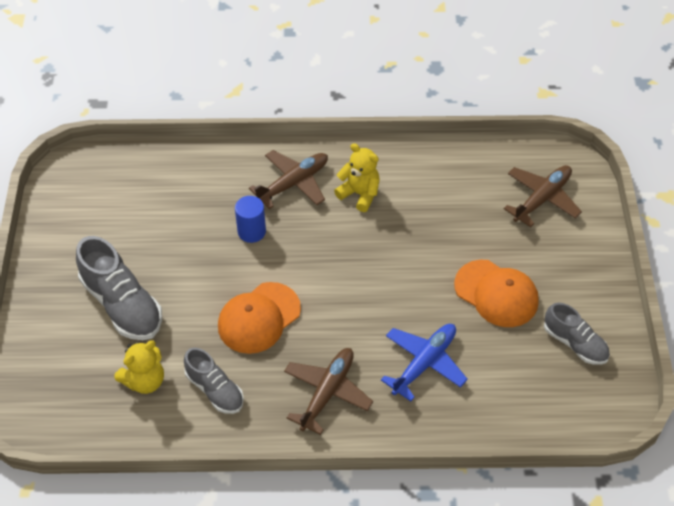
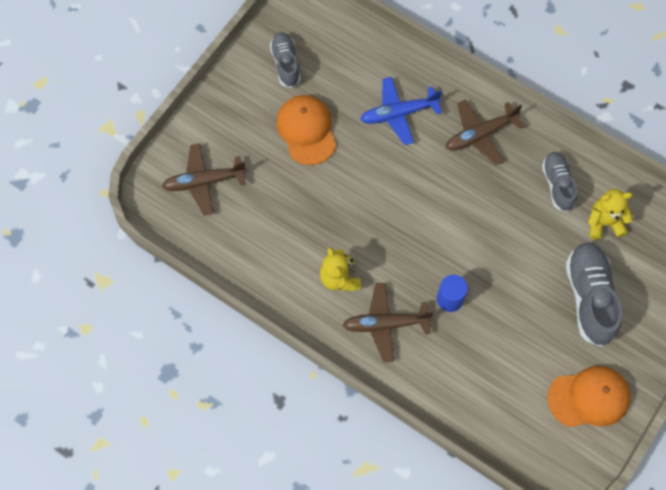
camera: 145 degrees left, 15 degrees up
(259, 318) = (492, 220): orange cap -> orange cap (589, 397)

